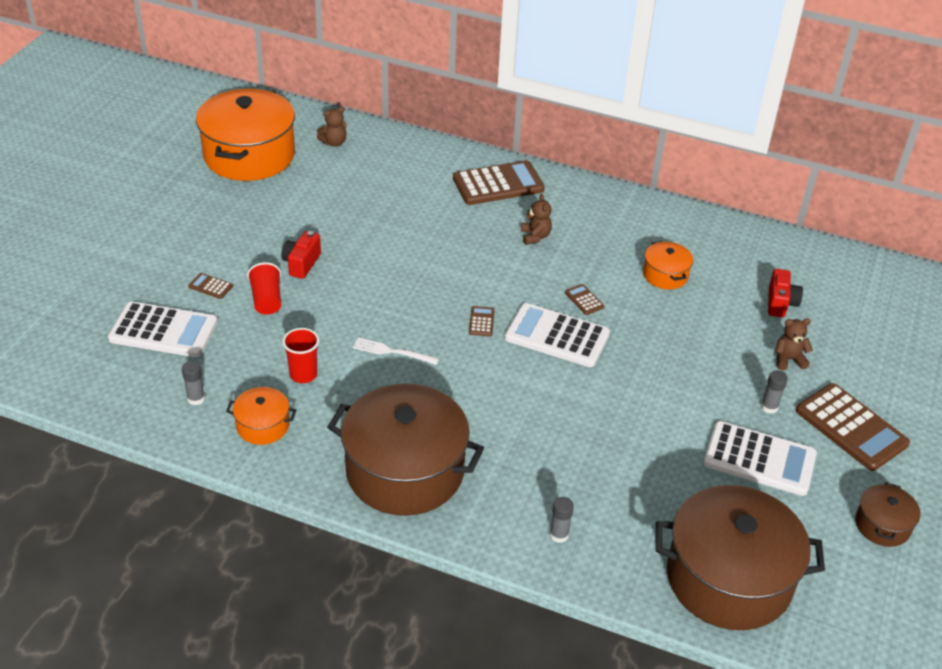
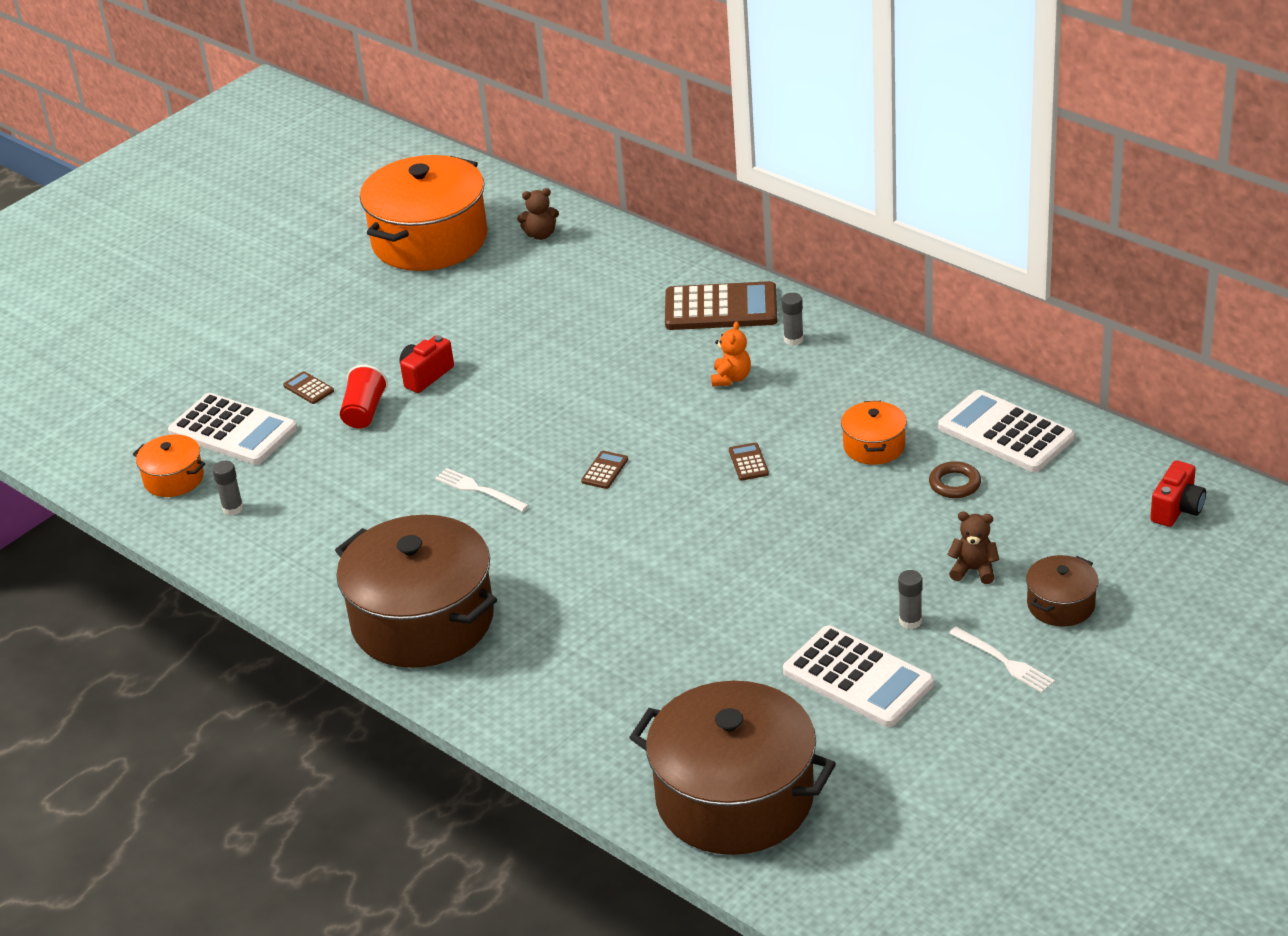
camera: 25 degrees right, 5 degrees down
(263, 426) = (291, 548): orange pot -> orange pot (174, 479)
(303, 374) = (363, 500): red cup -> none
(535, 236) = (731, 378): brown teddy bear -> orange teddy bear
(557, 336) = (688, 500): white calculator -> white calculator (1005, 433)
(559, 535) = (561, 717): grey glue stick -> grey glue stick (793, 339)
(737, 296) = (954, 484): none -> brown ring
(780, 303) = (1008, 501): red camera -> red camera (1177, 509)
(851, 427) = (1004, 661): brown calculator -> white fork
(882, 525) = (968, 777): brown pot -> brown pot (1061, 605)

